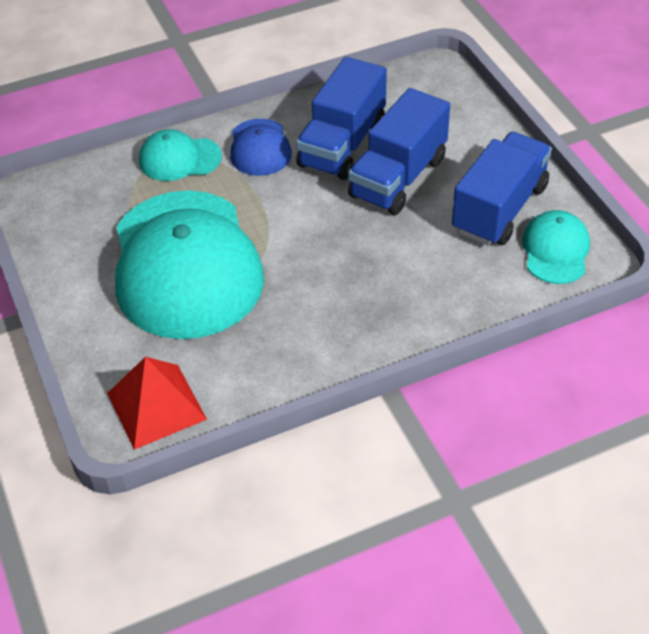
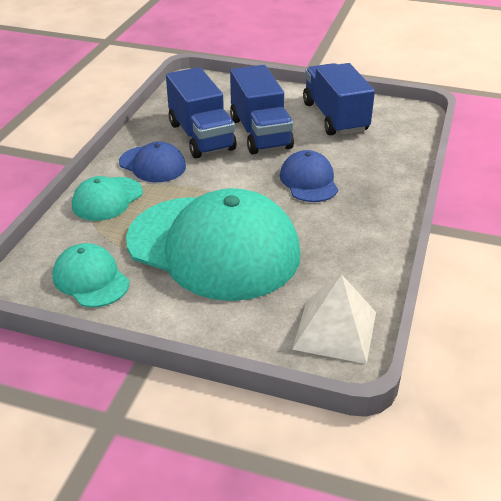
camera: 50 degrees left, 10 degrees down
(156, 406) = (335, 330): red pyramid -> white pyramid
(356, 261) = (309, 181): none -> blue cap
(555, 250) = (391, 118): turquoise cap -> turquoise cap (91, 279)

